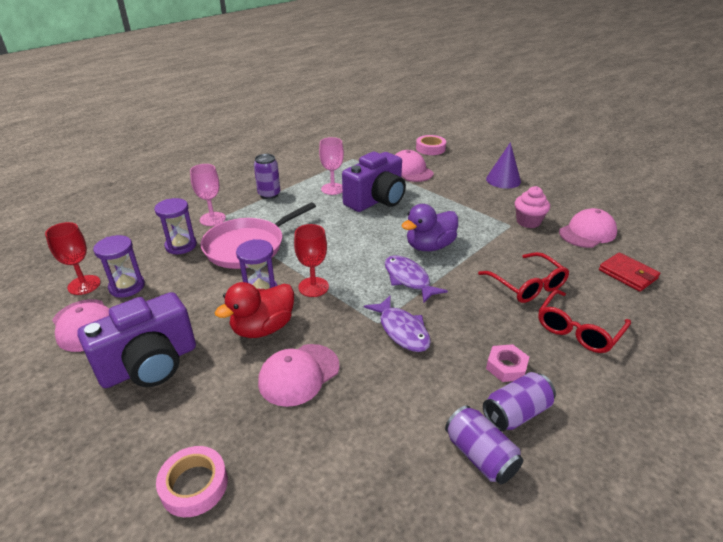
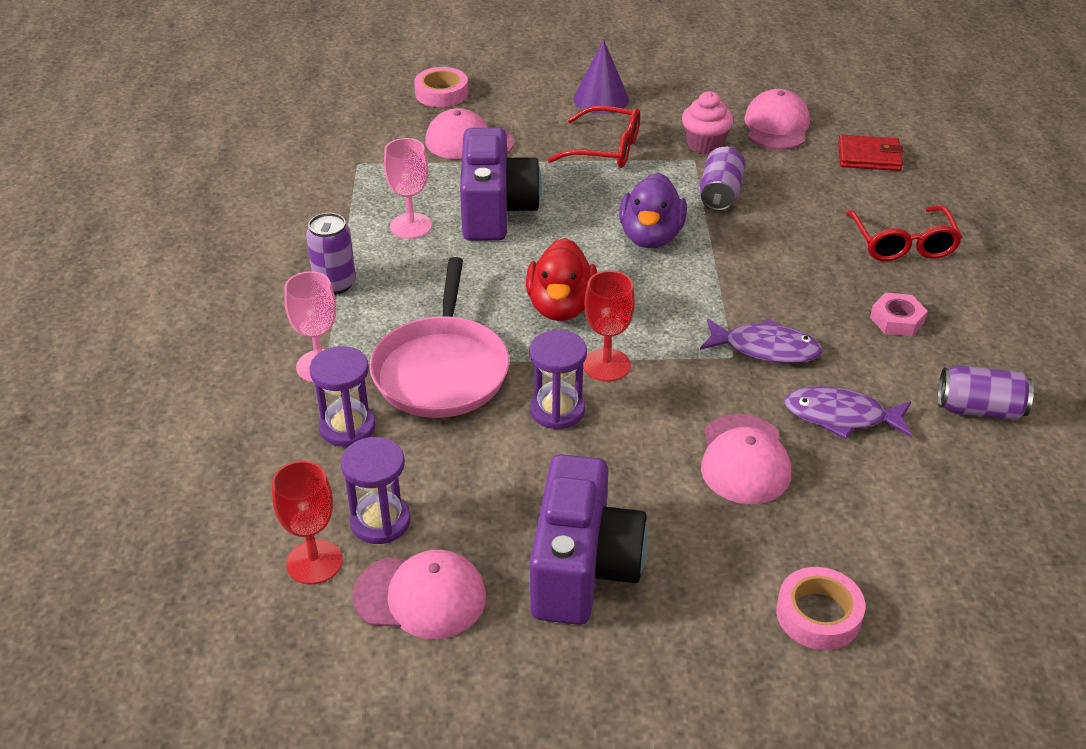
camera: 45 degrees left, 5 degrees up
(263, 328) = (631, 445): red duck -> red duck (561, 307)
(408, 279) = (689, 290): purple fish -> purple fish (841, 416)
(516, 413) = (956, 355): purple can -> purple can (720, 194)
(527, 285) = (804, 224): red glasses -> red glasses (605, 149)

